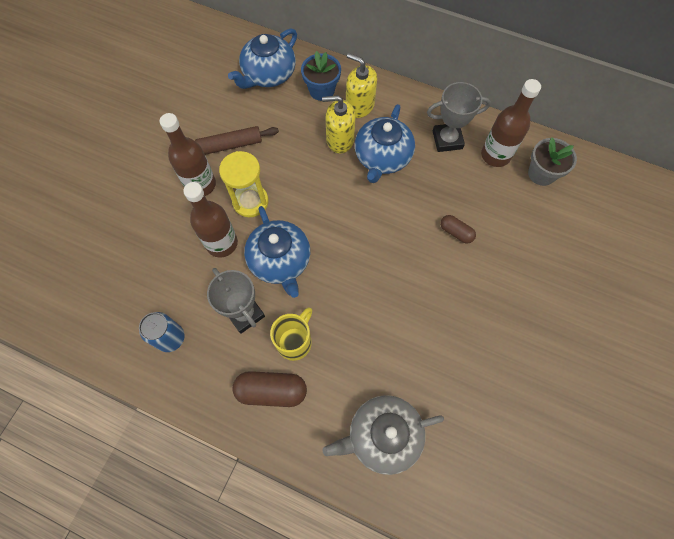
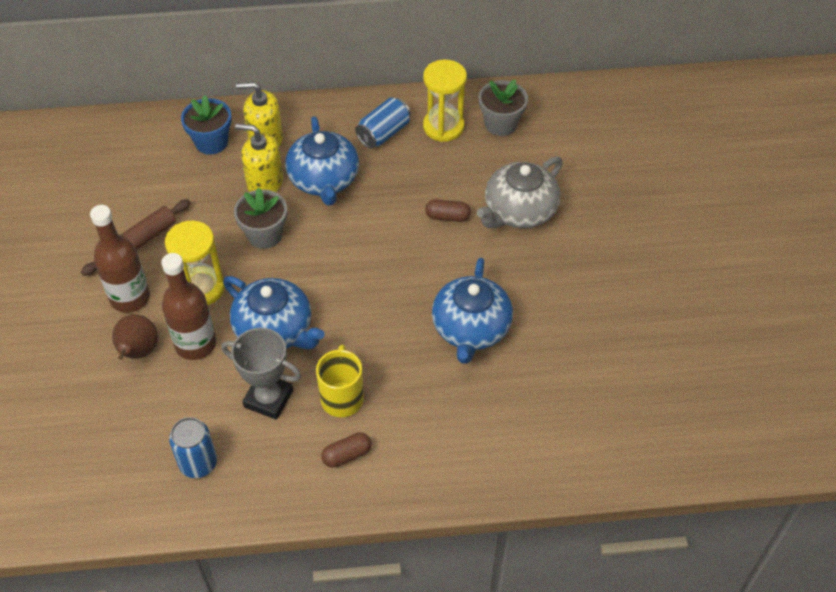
camera: 30 degrees left, 15 degrees down
(182, 229) = (138, 352): none -> brown pear
(268, 74) = (136, 152): blue teapot -> blue teapot (471, 329)
(271, 390) = (347, 455): brown capsule -> brown capsule, size x0.59
(316, 181) = (264, 235): none -> grey flower pot
(340, 139) = (265, 183): yellow soap dispenser -> yellow soap dispenser turned 45 degrees clockwise
(382, 435) = (489, 435): grey teapot -> grey teapot (519, 211)
(447, 140) = (383, 133): grey trophy -> blue can
(495, 155) = (443, 127): brown bottle -> yellow hourglass

